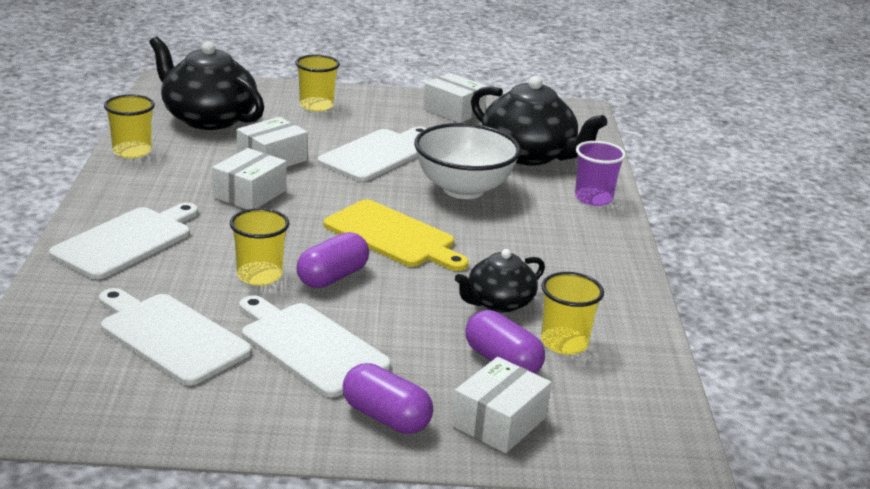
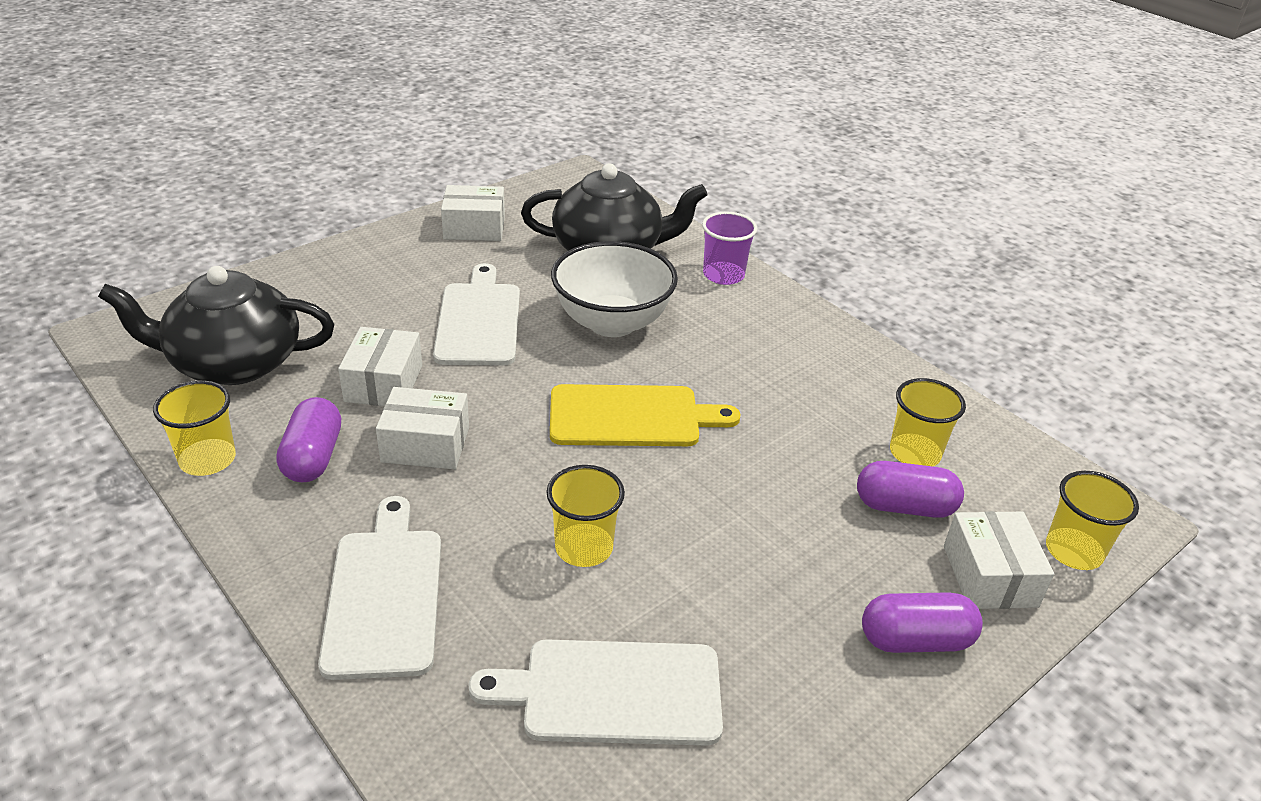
camera: 40 degrees left, 10 degrees up
(249, 194) = (425, 444): white box -> white box turned 75 degrees counterclockwise
(310, 347) = (749, 605): white cutting board -> none
(316, 106) = (331, 286): yellow cup -> yellow cup (1073, 551)
(332, 277) = (650, 503): purple capsule -> purple capsule (313, 457)
(498, 302) = (814, 441): black teapot -> none

